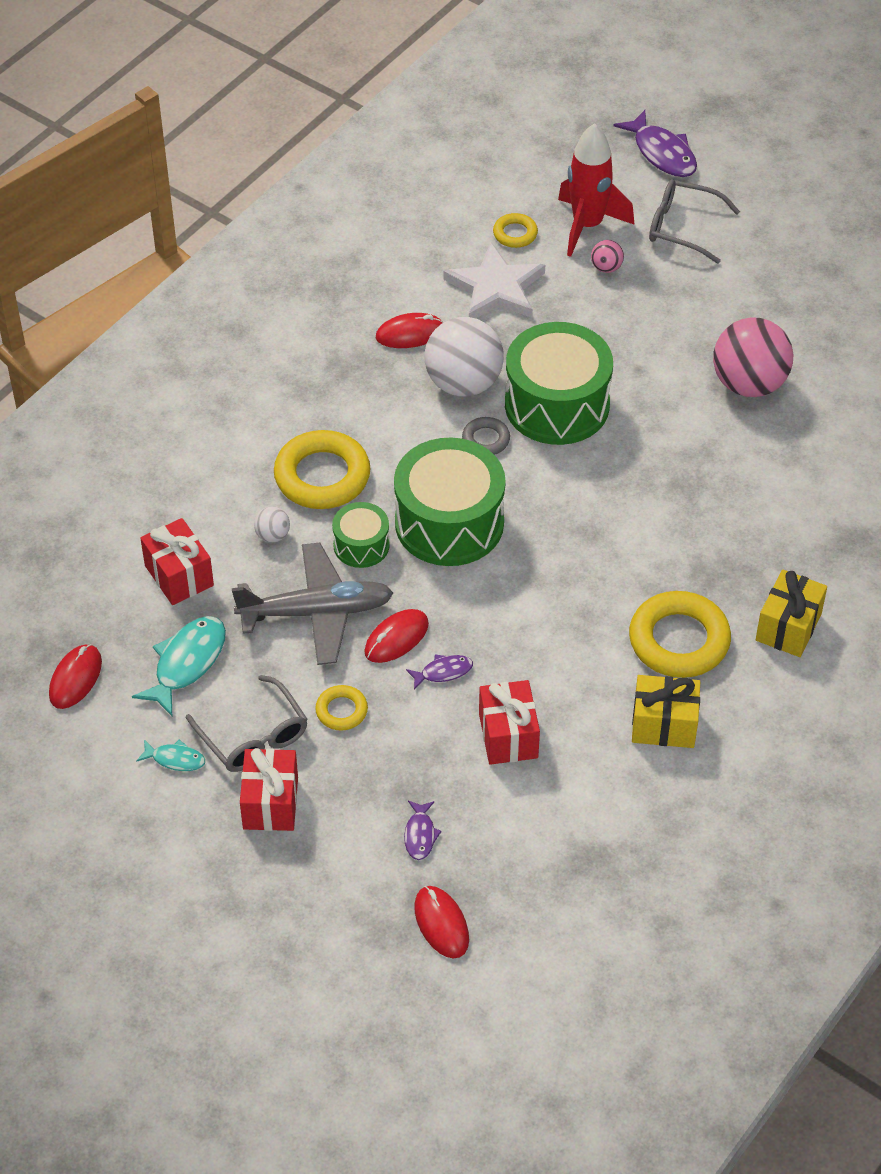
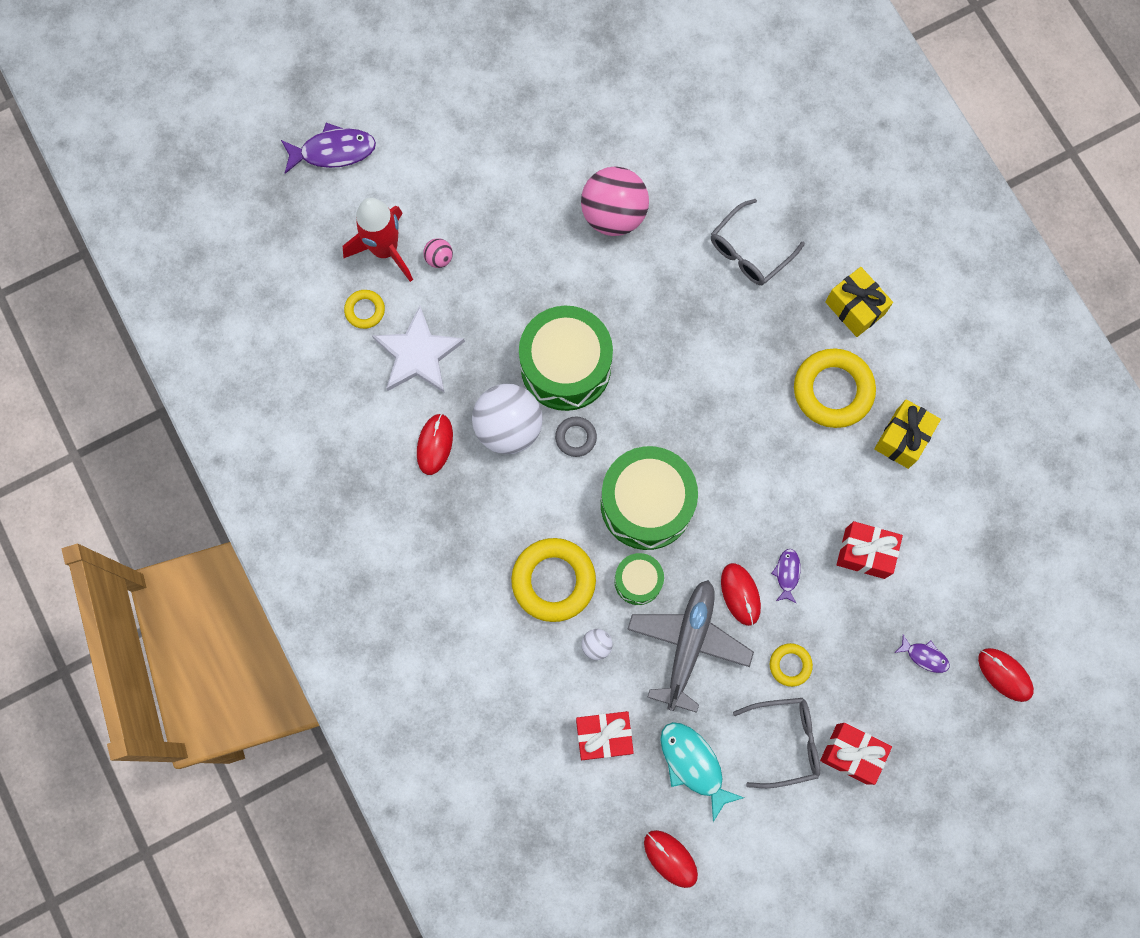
camera: 65 degrees left, 25 degrees up
(175, 759) = (781, 809): turquoise fish -> none
(441, 923) = (1005, 675): red mouse -> red mouse turned 45 degrees clockwise
(683, 227) = (425, 178): grey glasses -> grey glasses (749, 251)

